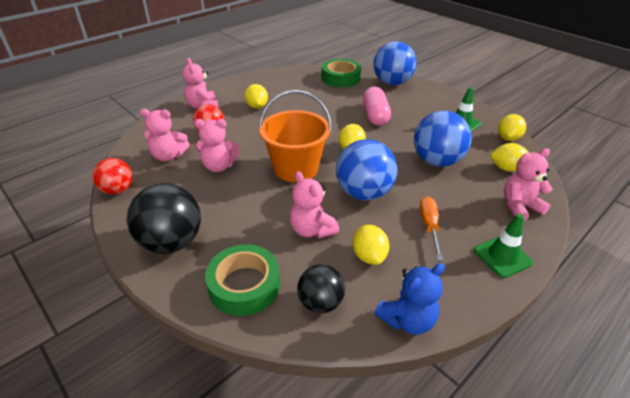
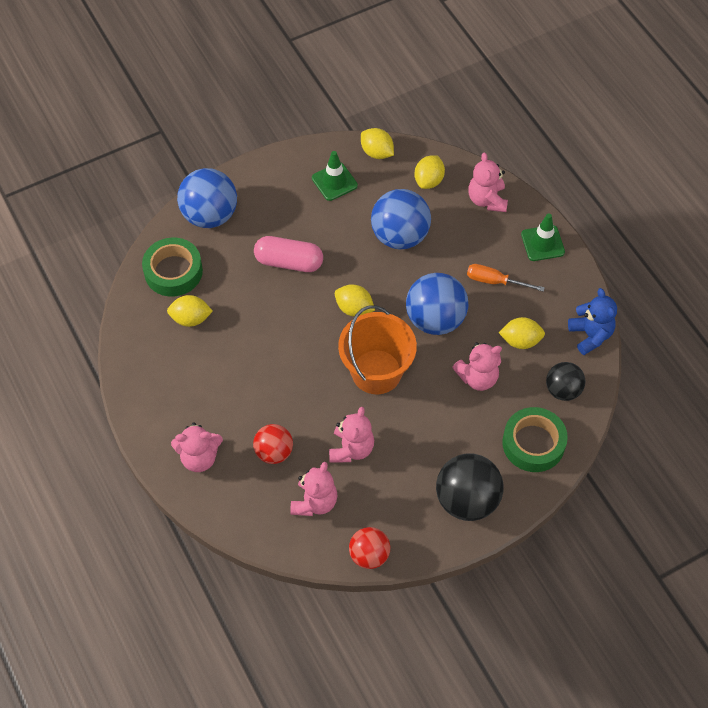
camera: 75 degrees left, 20 degrees up
(257, 106) = (222, 390): yellow lemon -> yellow lemon (191, 319)

